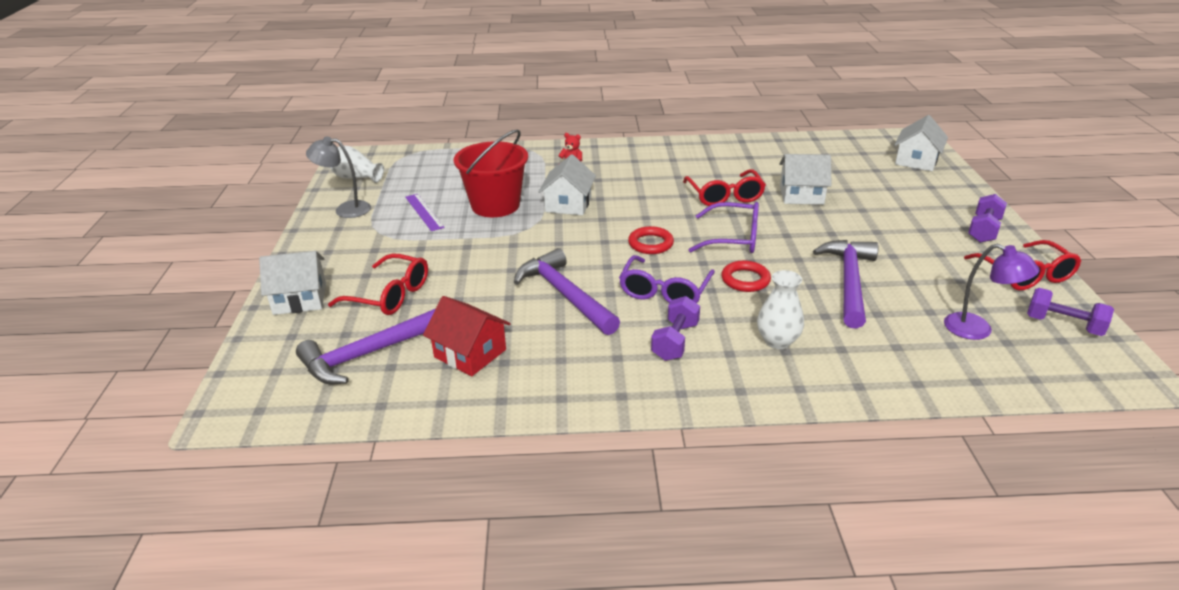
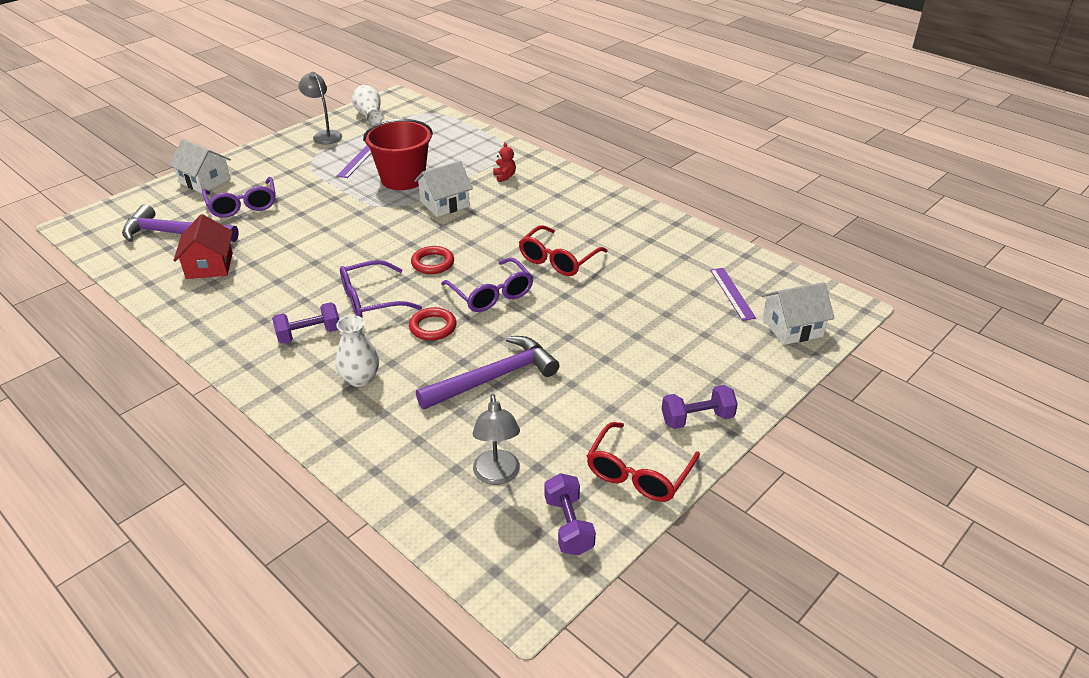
camera: 45 degrees right, 5 degrees up
(390, 295) = (242, 205): red glasses -> purple glasses
(565, 295) = (318, 264): purple hammer -> none
(801, 195) = (616, 294): white house -> none
(854, 161) = (732, 293): none -> purple ruler
(978, 330) = (497, 475): purple lamp -> grey lamp

